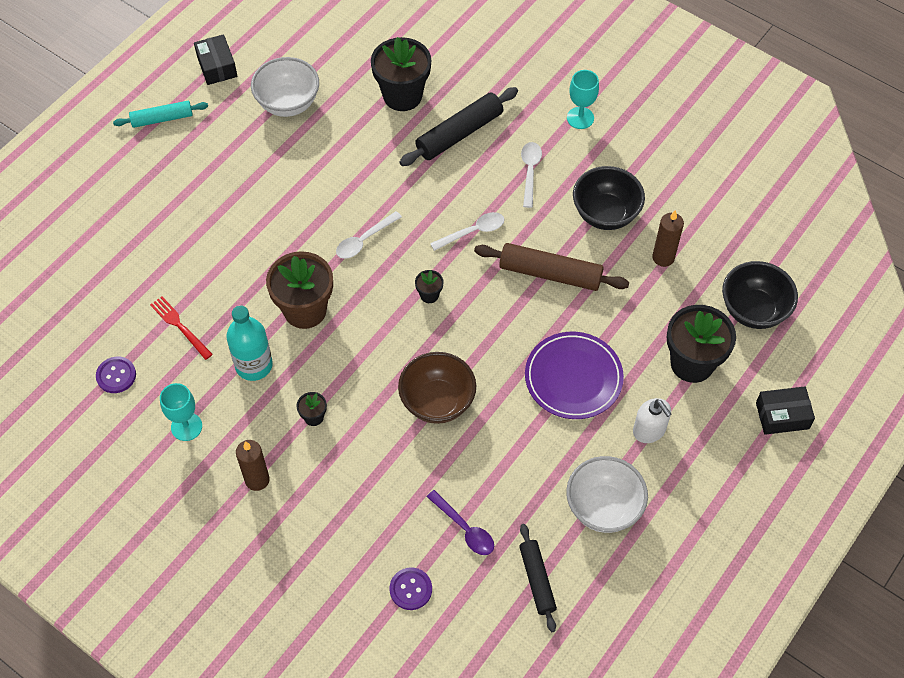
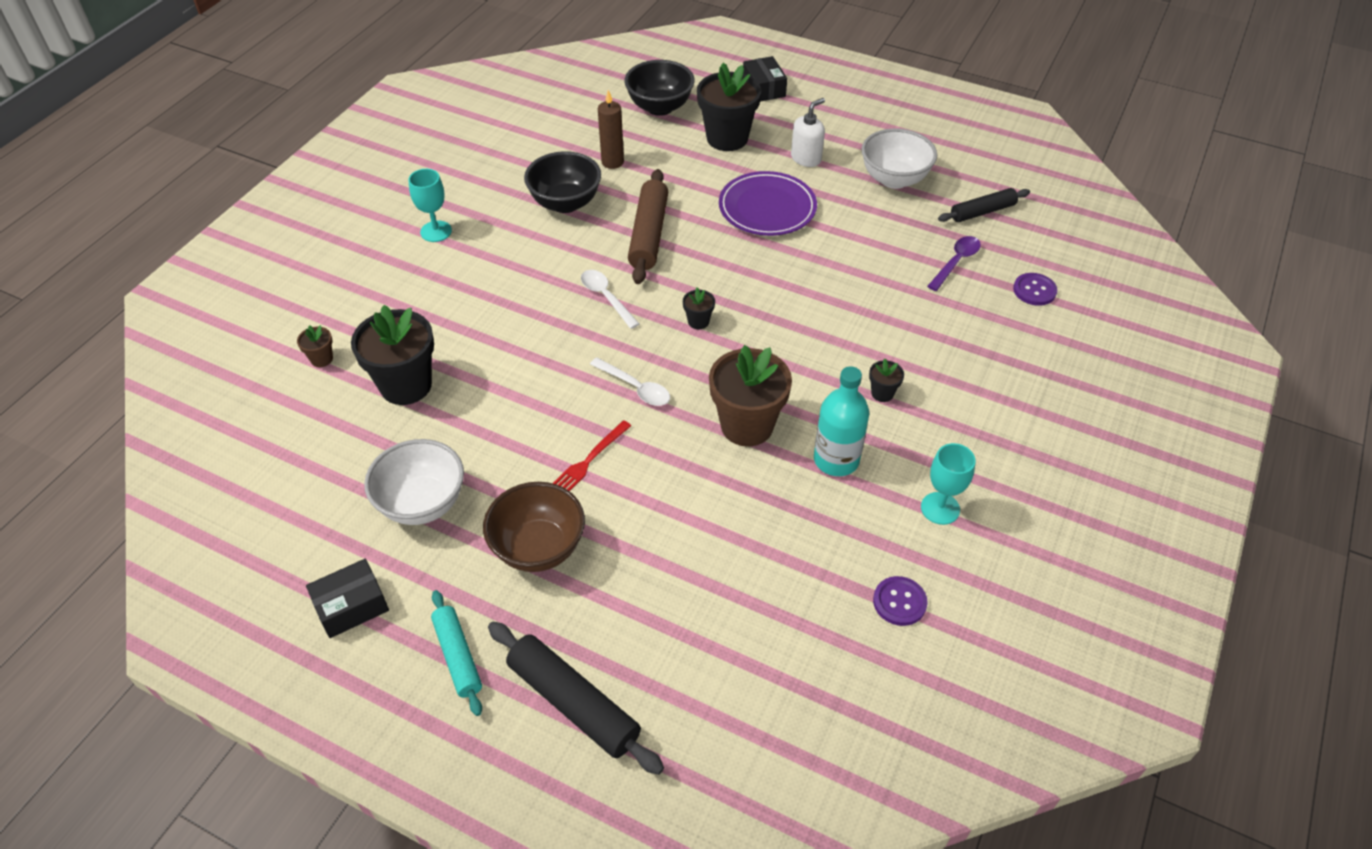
camera: 100 degrees left, 10 degrees down
(180, 326) = (806, 547): red fork -> red fork (588, 460)
(257, 480) = (977, 428): brown candle -> none
(437, 402) = (827, 298): brown bowl -> brown bowl (538, 548)
(442, 46) = (321, 359): none -> brown flower pot
(459, 133) = (465, 325): black rolling pin -> black rolling pin (573, 703)
(530, 171) = (515, 262): white spoon -> none

